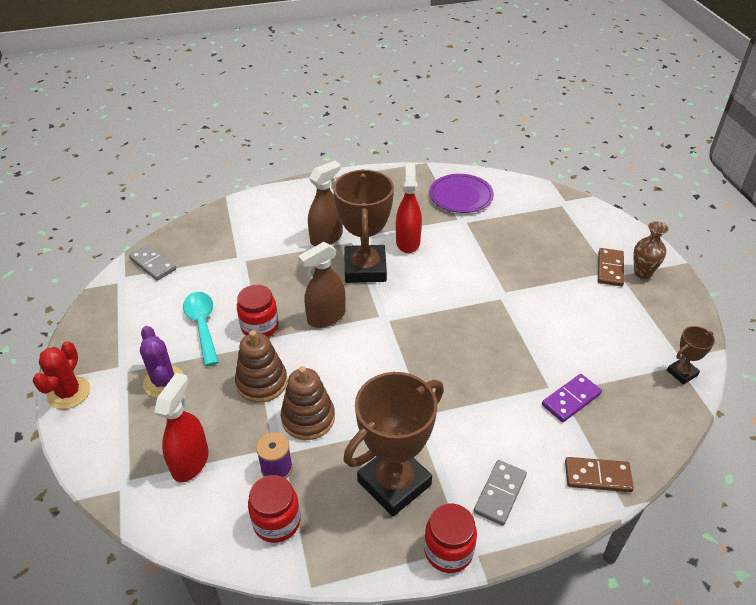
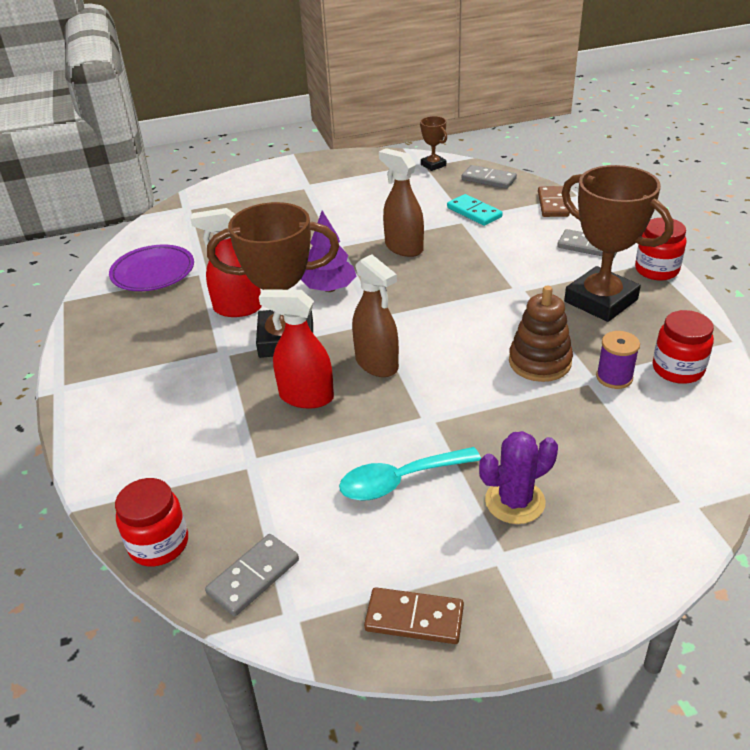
camera: 90 degrees left, 5 degrees down
(69, 393) = (563, 616): red cactus -> none
(190, 462) = (633, 448): red spray bottle -> red spray bottle (306, 397)
(260, 327) = (398, 420): red jar -> red jar (159, 544)
(262, 382) = (495, 405): brown stacking toy -> none
(326, 238) = (216, 378): brown spray bottle -> brown spray bottle (403, 248)
(431, 291) = (329, 288): none -> purple tree
(571, 399) = (474, 212): purple domino -> turquoise domino
(610, 269) = (300, 188): brown domino -> brown domino (414, 618)
(642, 273) = (307, 173): brown vase -> none
(653, 421) = (488, 179): none -> grey domino

